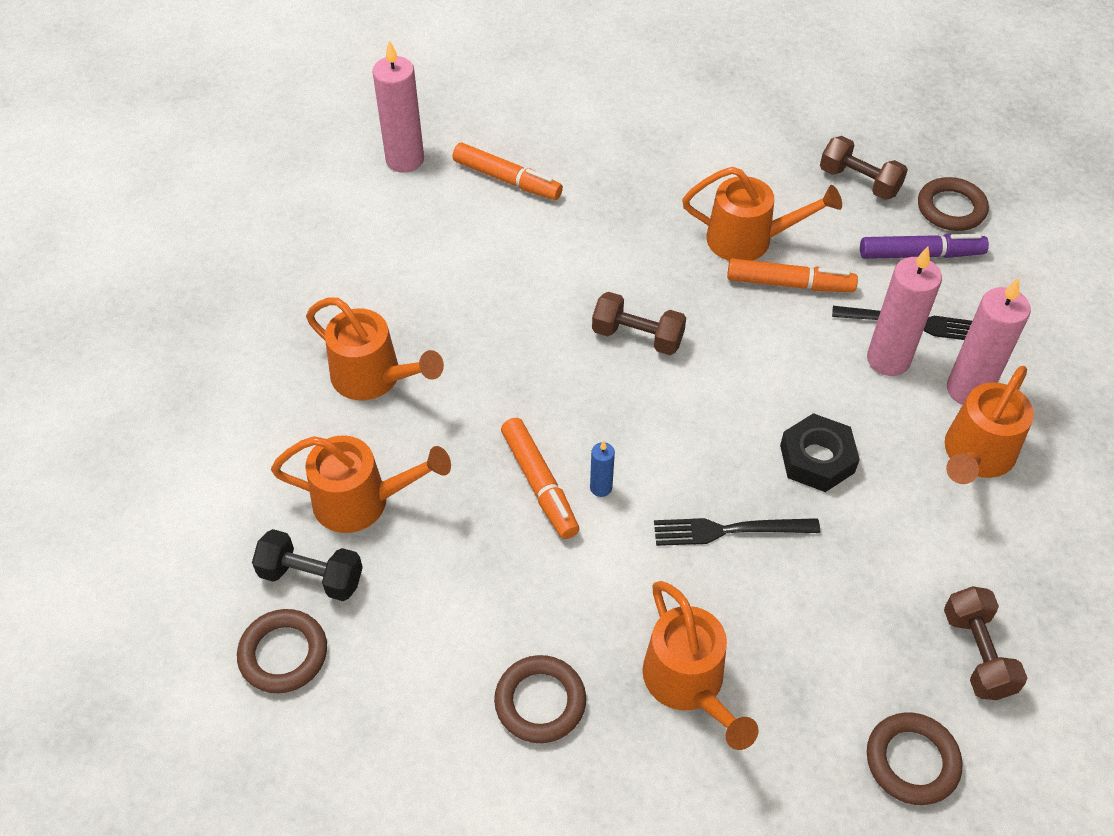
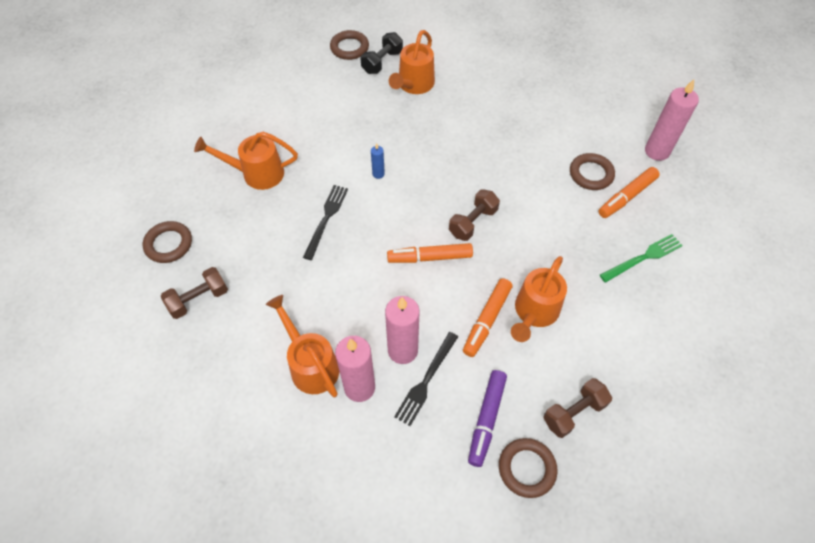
camera: 110 degrees right, 5 degrees up
(374, 378) = (487, 104): orange watering can -> none
(539, 484) = (392, 150): orange marker -> orange marker (430, 257)
(540, 702) = (280, 120): brown ring -> brown ring (591, 174)
(605, 151) = (643, 258): none -> green fork
(817, 459) = (349, 277): black nut -> none
(977, 653) = (198, 299): brown dumbbell -> brown dumbbell turned 45 degrees counterclockwise

